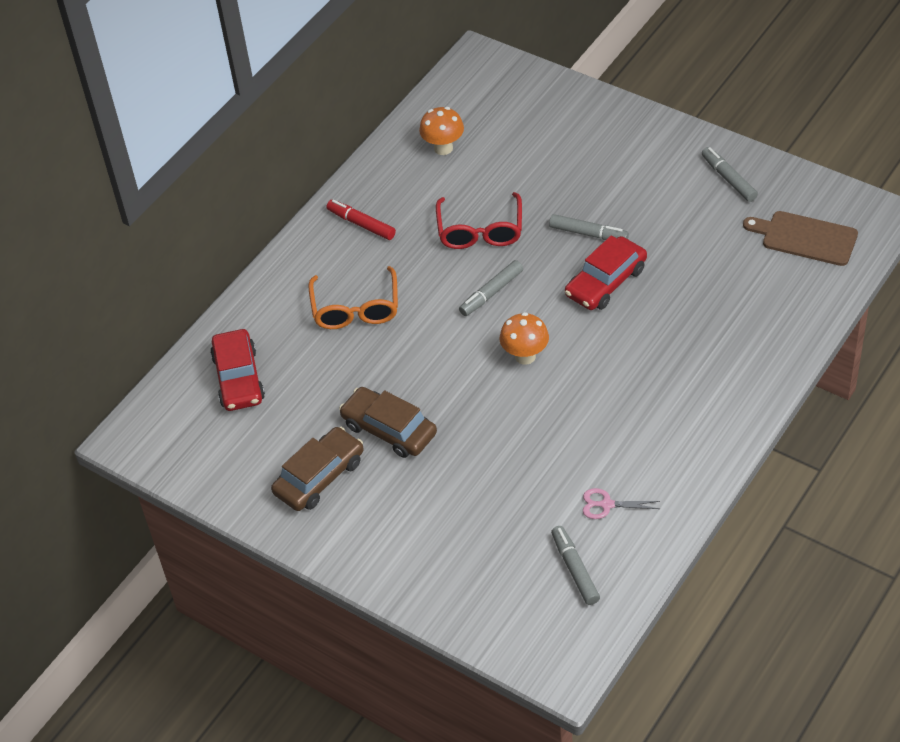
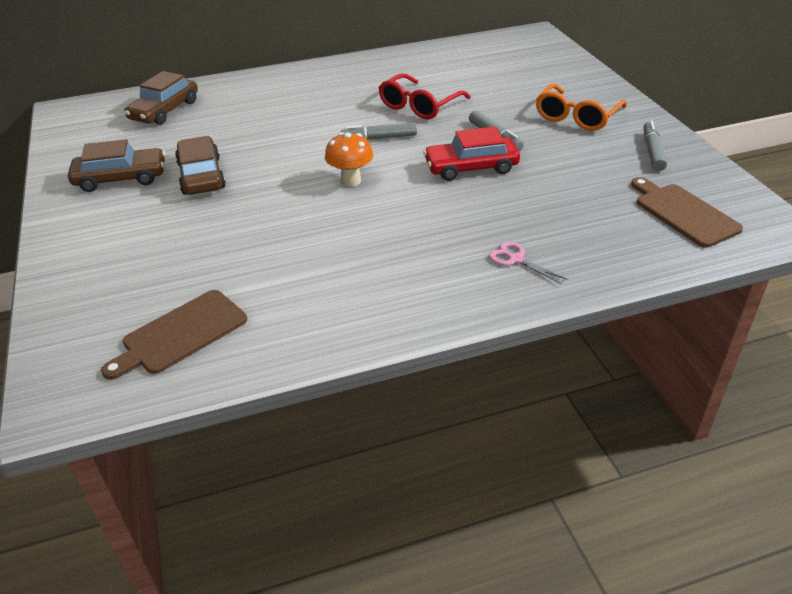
camera: 35 degrees right, 10 degrees down
(238, 378) = (164, 110): red car -> brown car
(355, 308) = (283, 109): orange glasses -> orange glasses (577, 116)
(361, 224) = (349, 74): red marker -> none
(443, 148) = (453, 61): orange mushroom -> none
(575, 569) = (180, 334): grey marker -> brown cutting board
(606, 505) = (271, 303): pink scissors -> pink scissors (516, 259)

